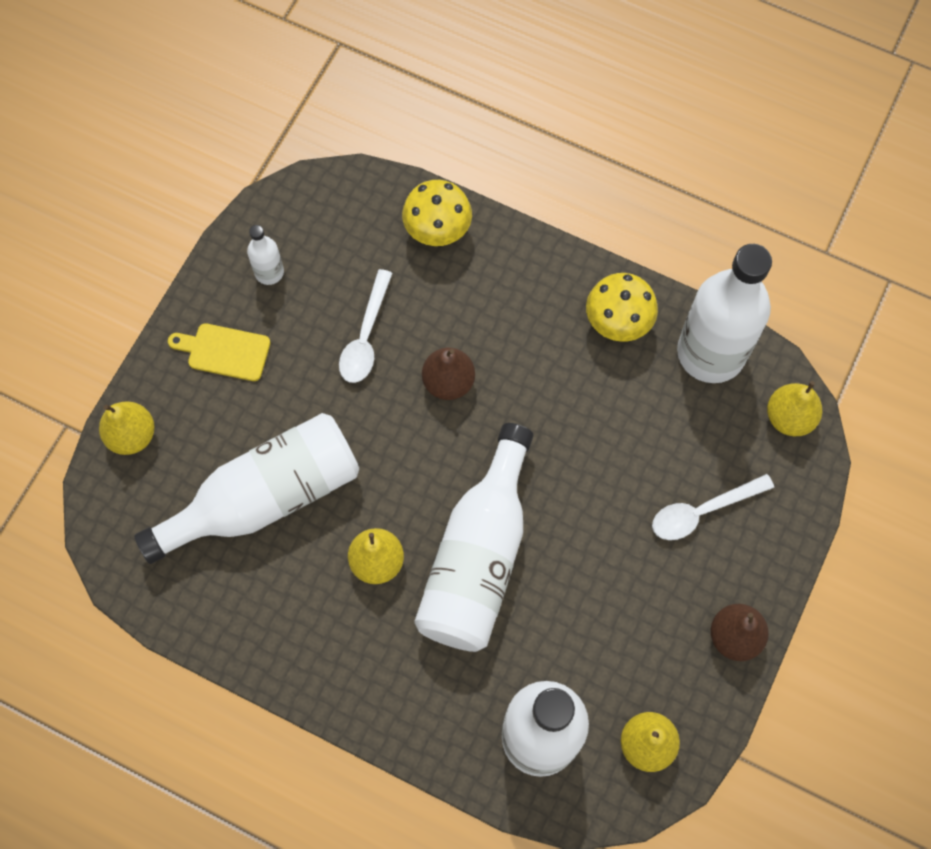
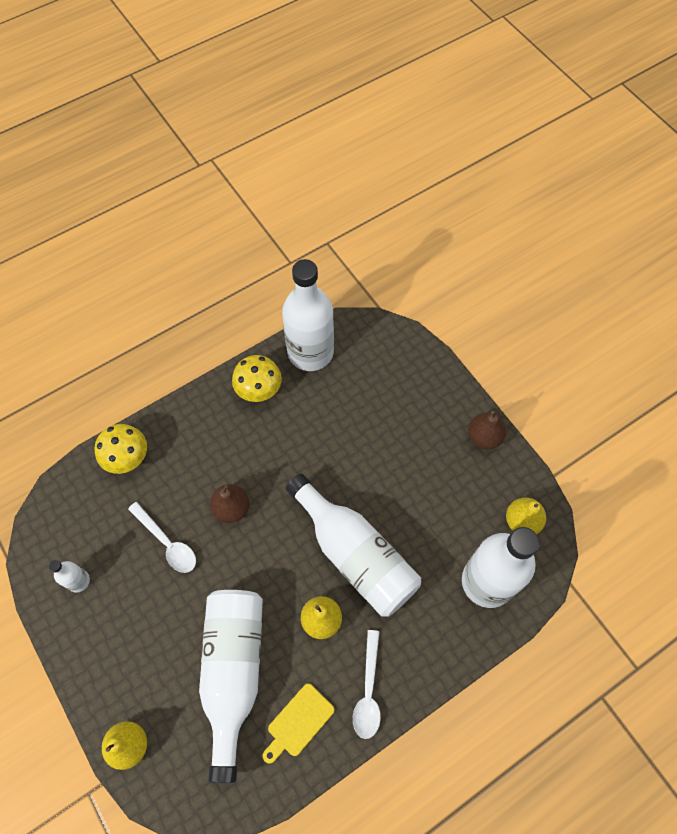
camera: 60 degrees left, 5 degrees down
(224, 351) = (113, 643): yellow cutting board -> yellow cutting board (298, 722)
(702, 511) = (401, 411): white spoon -> white spoon (368, 691)
(789, 417) = (374, 335): yellow pear -> none

